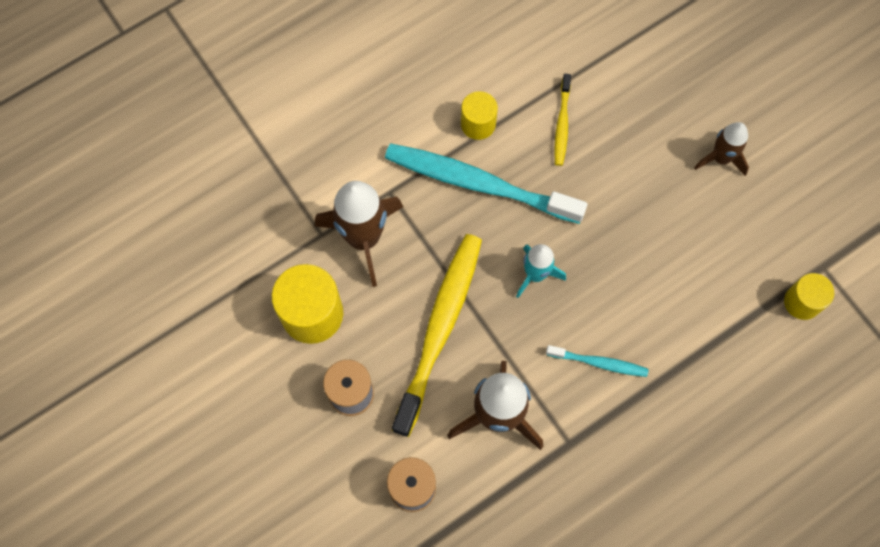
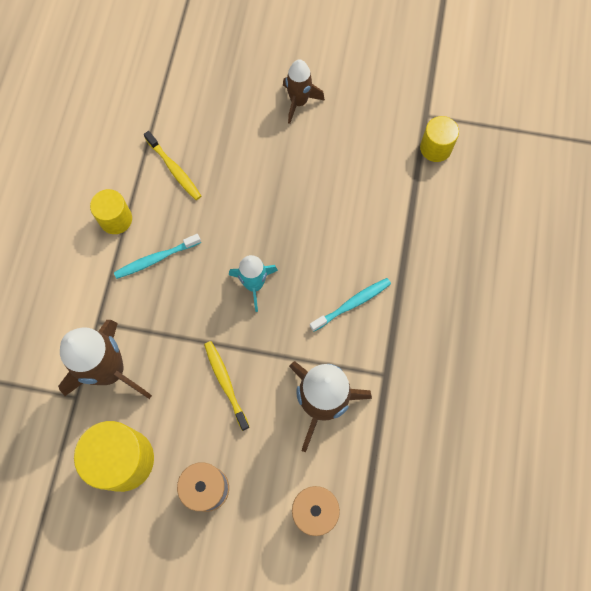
camera: 45 degrees left, 0 degrees up
(439, 329) = (225, 383): yellow toothbrush -> yellow toothbrush, size x0.47
(479, 183) = (156, 259): turquoise toothbrush -> turquoise toothbrush, size x0.47

